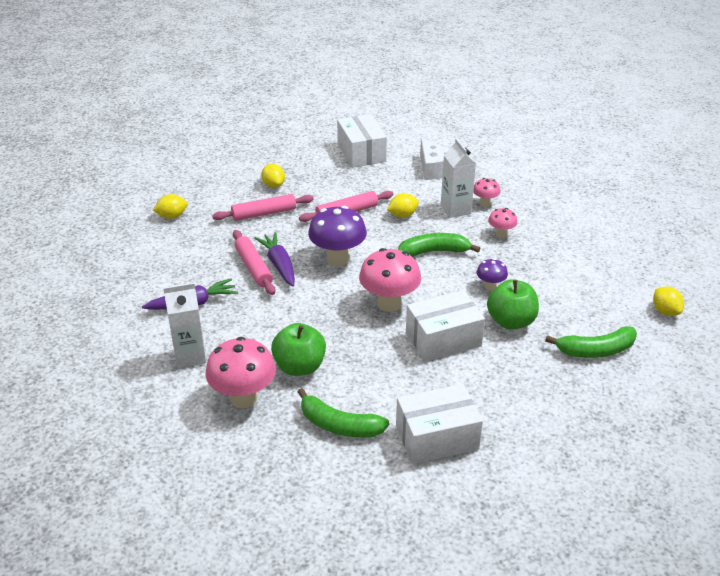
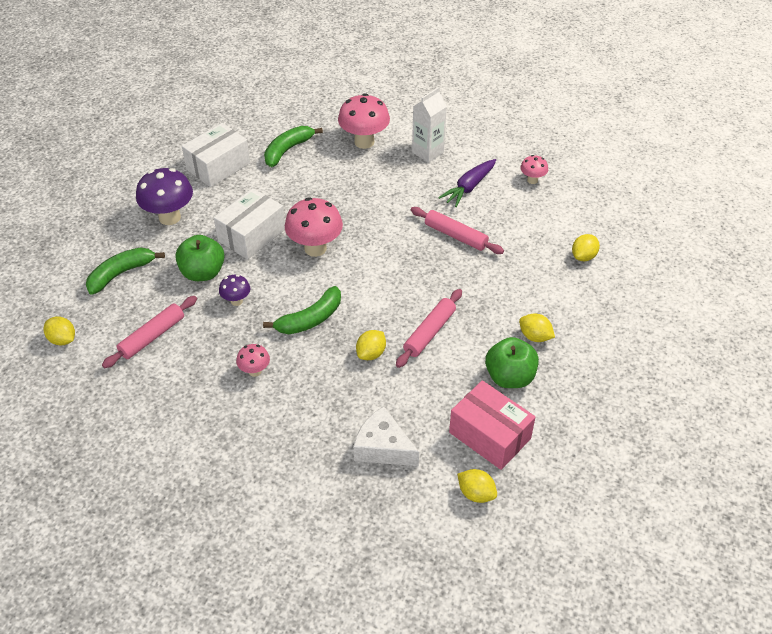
camera: 150 degrees right, 10 degrees up
(264, 213) = (506, 296): pink rolling pin -> pink rolling pin (152, 336)
(279, 265) = (437, 247): purple carrot -> none
(299, 367) = (345, 174): green apple -> green apple (509, 377)
(338, 259) = (392, 274): purple mushroom -> purple mushroom (169, 217)
(339, 425) = (288, 150): green banana -> green banana turned 45 degrees counterclockwise
(361, 153) = (489, 435): white box -> pink box
(395, 135) = (476, 493): none -> yellow lemon
(455, 209) = (321, 387): white carton -> none
(485, 203) = (293, 411): pink mushroom -> pink mushroom (532, 180)

